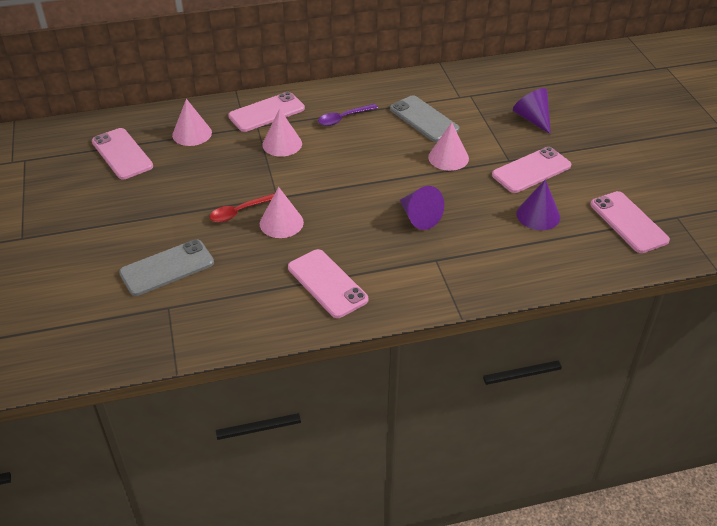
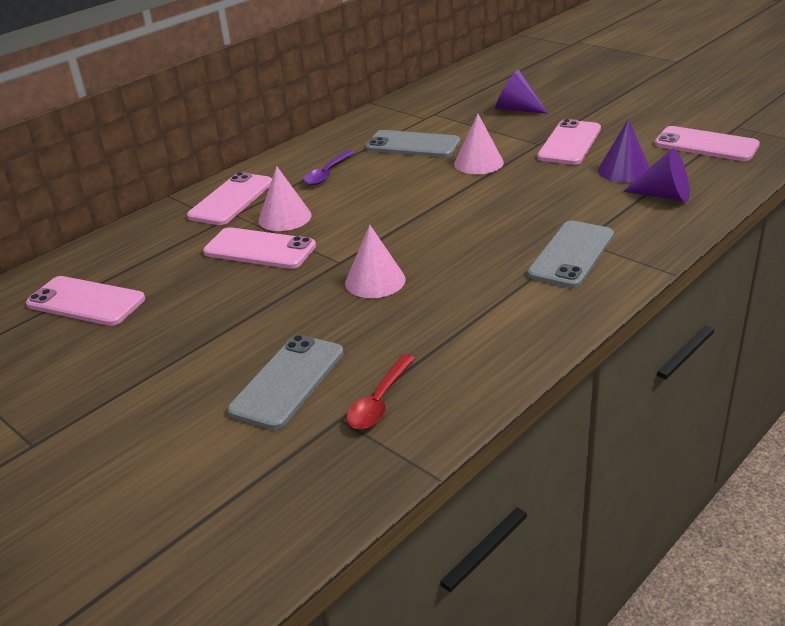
camera: 30 degrees left, 10 degrees down
(192, 133) = (159, 249): pink cone -> none
(240, 212) = (312, 292): red spoon -> red spoon (379, 401)
(327, 283) = (500, 309): pink phone -> pink phone (259, 249)
(416, 267) = (571, 254): none -> grey phone
(419, 217) = (516, 216): purple cone -> purple cone (664, 196)

